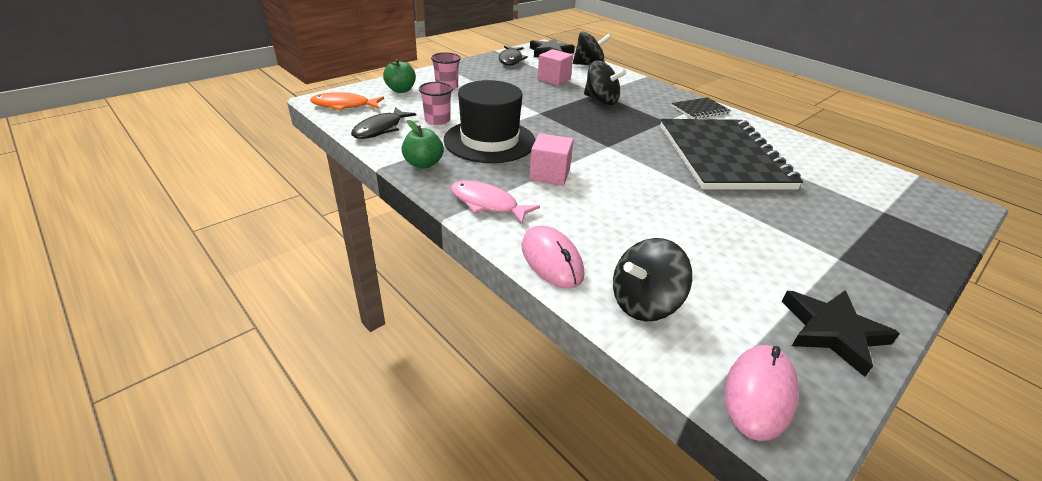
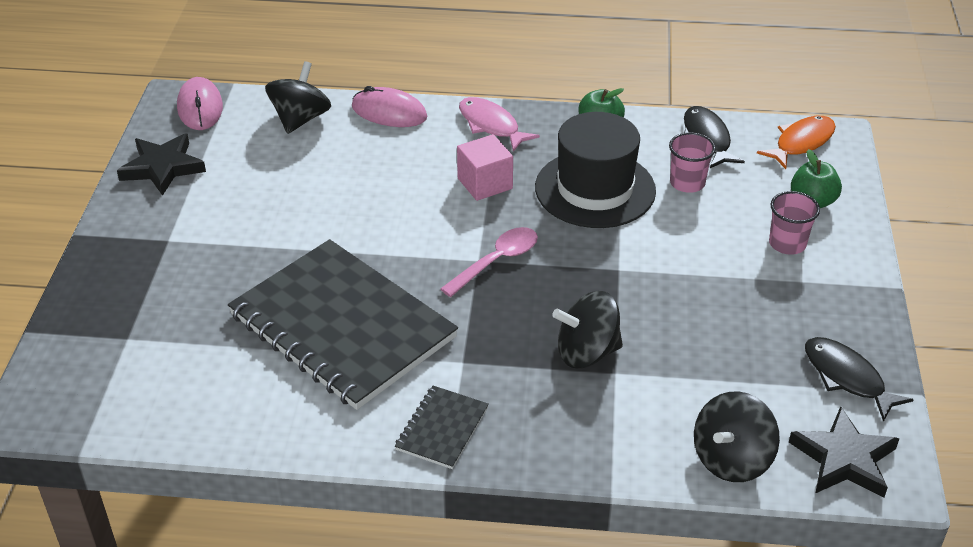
camera: 140 degrees right, 5 degrees up
(487, 204) = (491, 125): pink fish -> pink fish turned 120 degrees counterclockwise
(554, 79) = (712, 364): pink cube -> none
(598, 141) = (496, 261): none -> pink spoon

